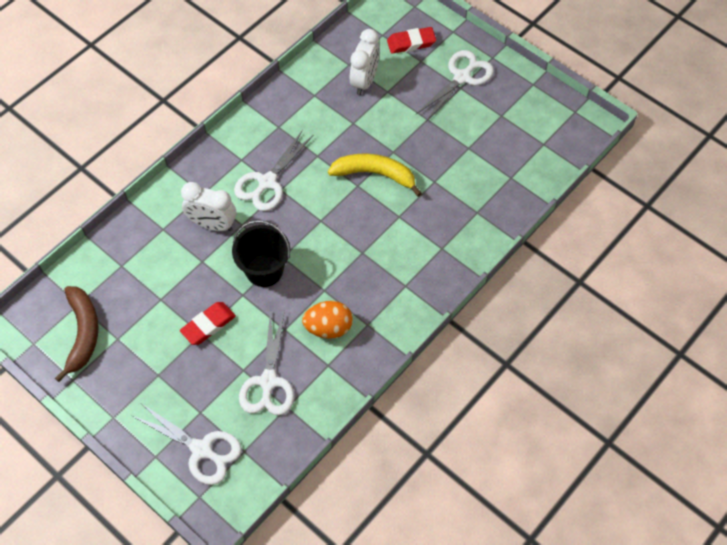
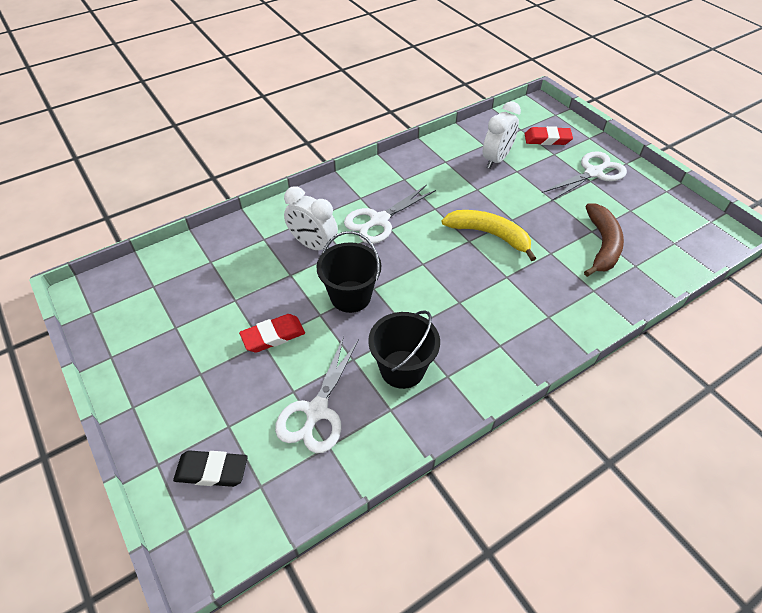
camera: 15 degrees right, 10 degrees down
(83, 333) = (143, 314): brown banana -> brown banana (602, 245)
(201, 450) = (212, 471): white scissors -> black eraser
(328, 328) = (402, 369): orange egg -> black bucket

